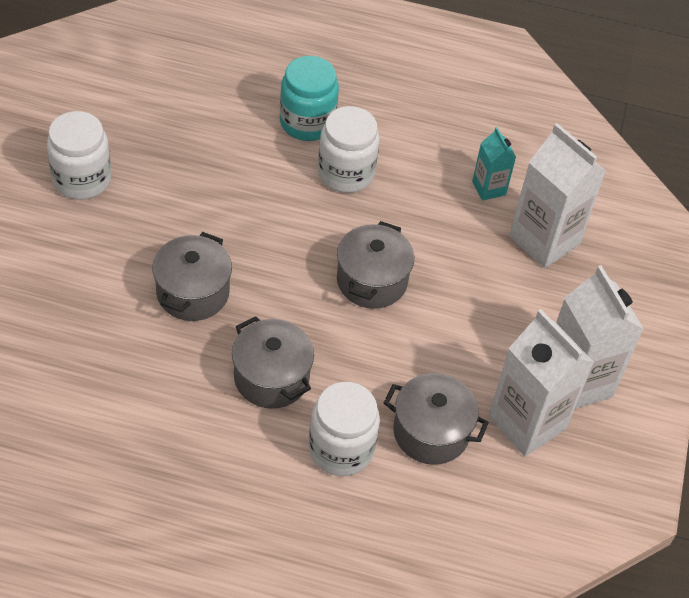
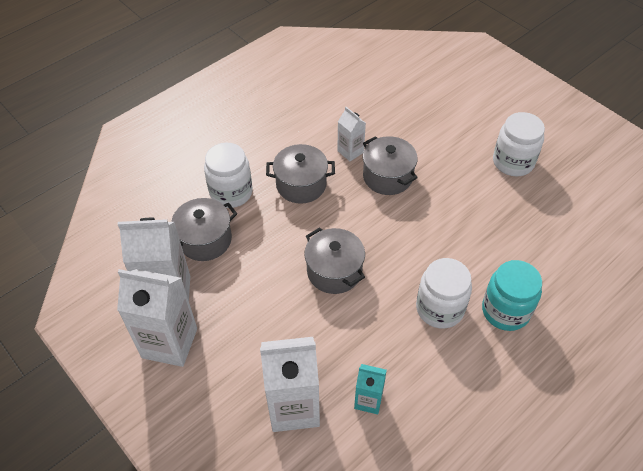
camera: 130 degrees right, 0 degrees up
(176, 352) = (350, 151): none -> white carton

